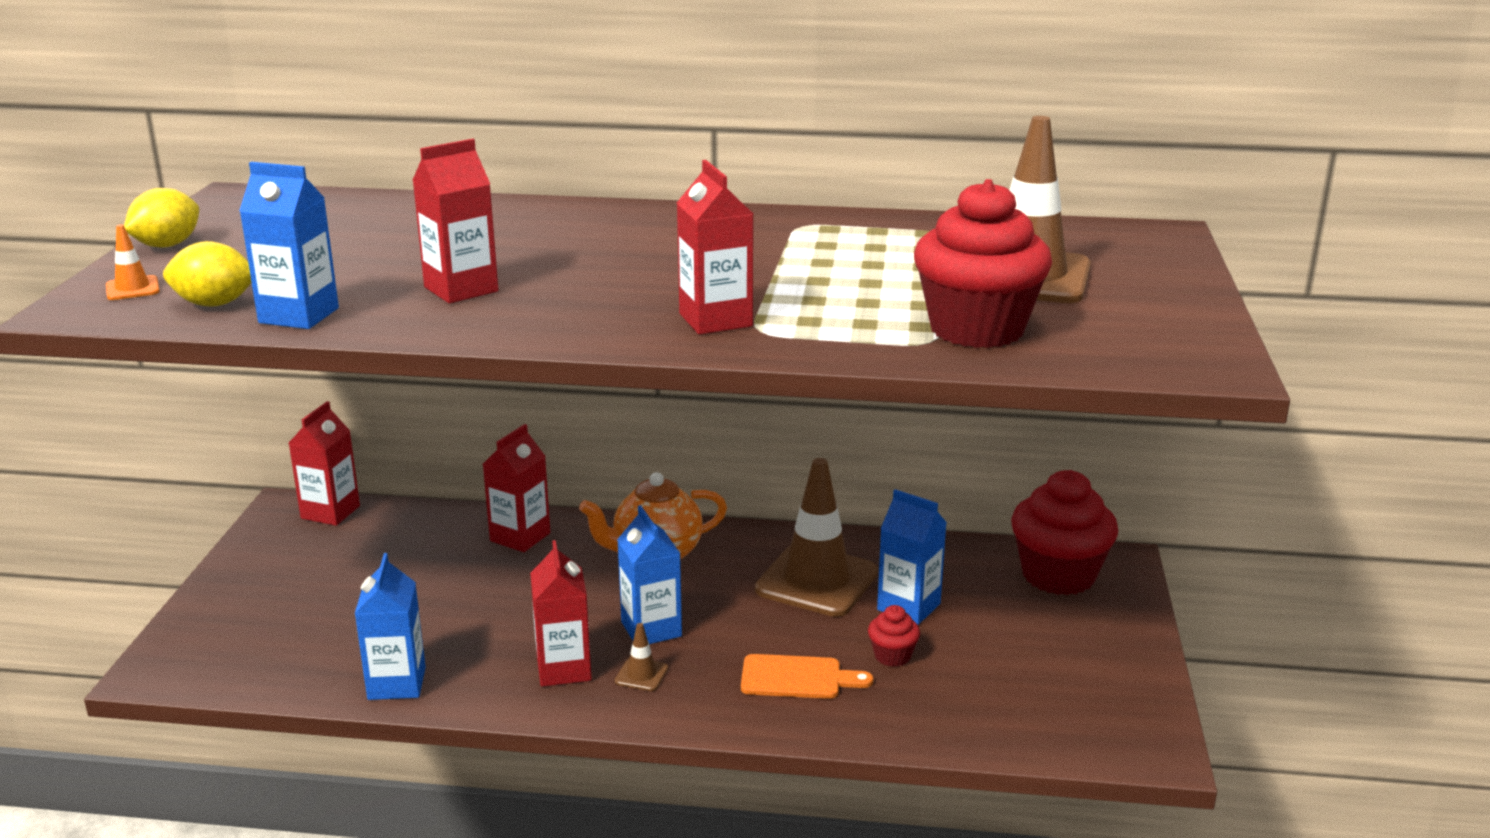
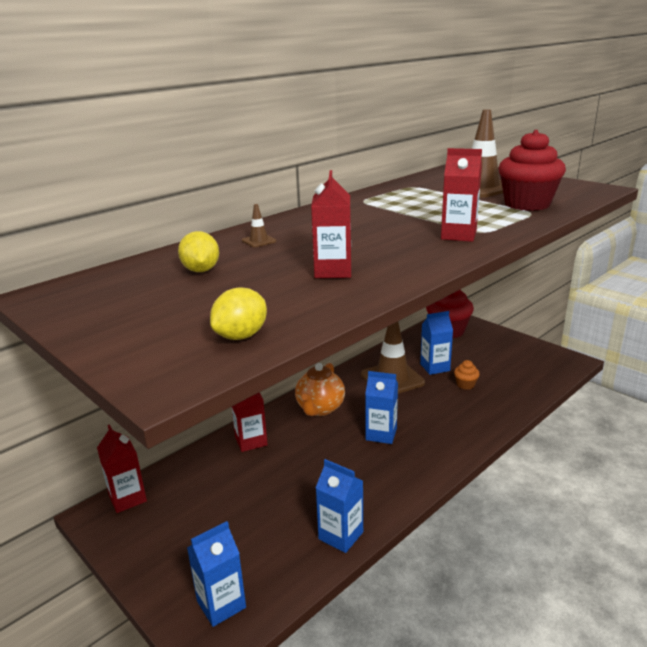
camera: 50 degrees left, 0 degrees up
(132, 288) = (158, 358): orange traffic cone -> none
(167, 245) = (90, 332): yellow lemon -> yellow lemon (201, 270)
(299, 315) = (306, 316): blue carton -> blue carton (221, 604)
(564, 669) = (387, 472): red carton -> none
(641, 675) = (416, 451): brown traffic cone -> brown traffic cone (259, 241)
(797, 678) = (459, 412): orange cutting board -> none
(892, 656) = (465, 385): red cupcake -> orange cupcake

